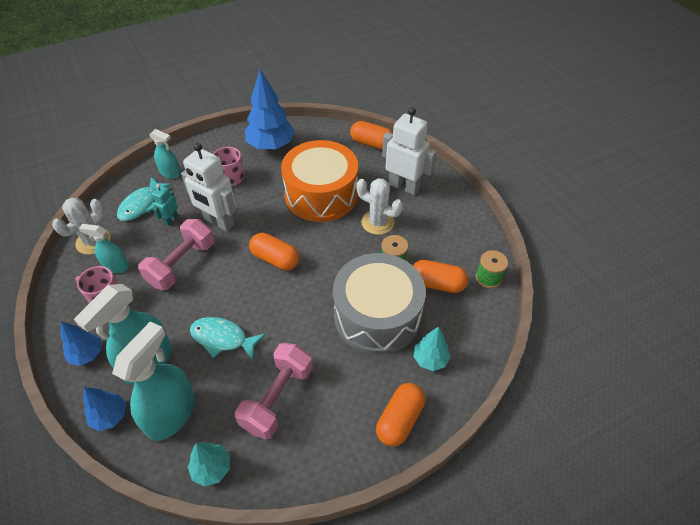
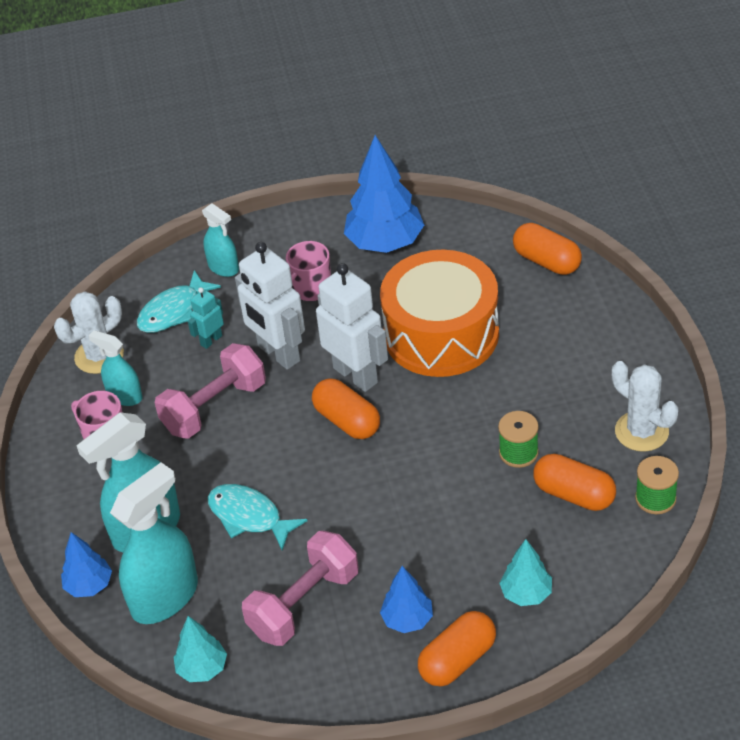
camera: 20 degrees right, 5 degrees down
(87, 354) = (71, 506): blue tree -> blue tree (407, 620)
(377, 222) = (514, 390): white cactus -> white cactus (641, 431)
(377, 316) = (470, 523): grey drum -> none
(404, 186) = (575, 339): white robot -> white robot (356, 375)

